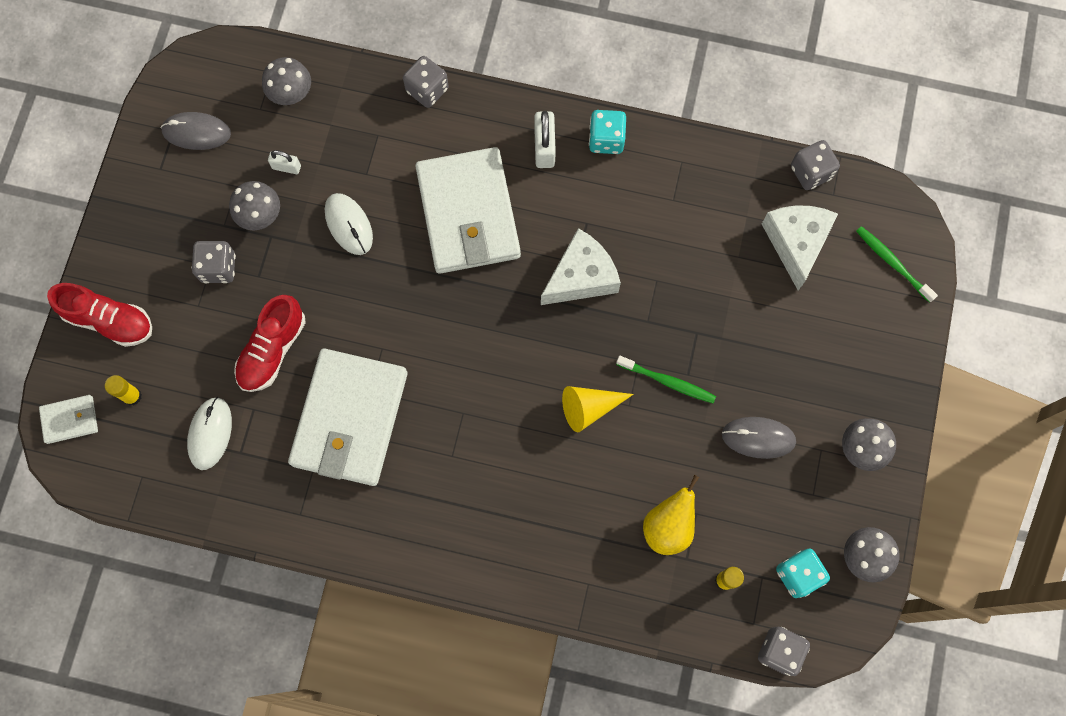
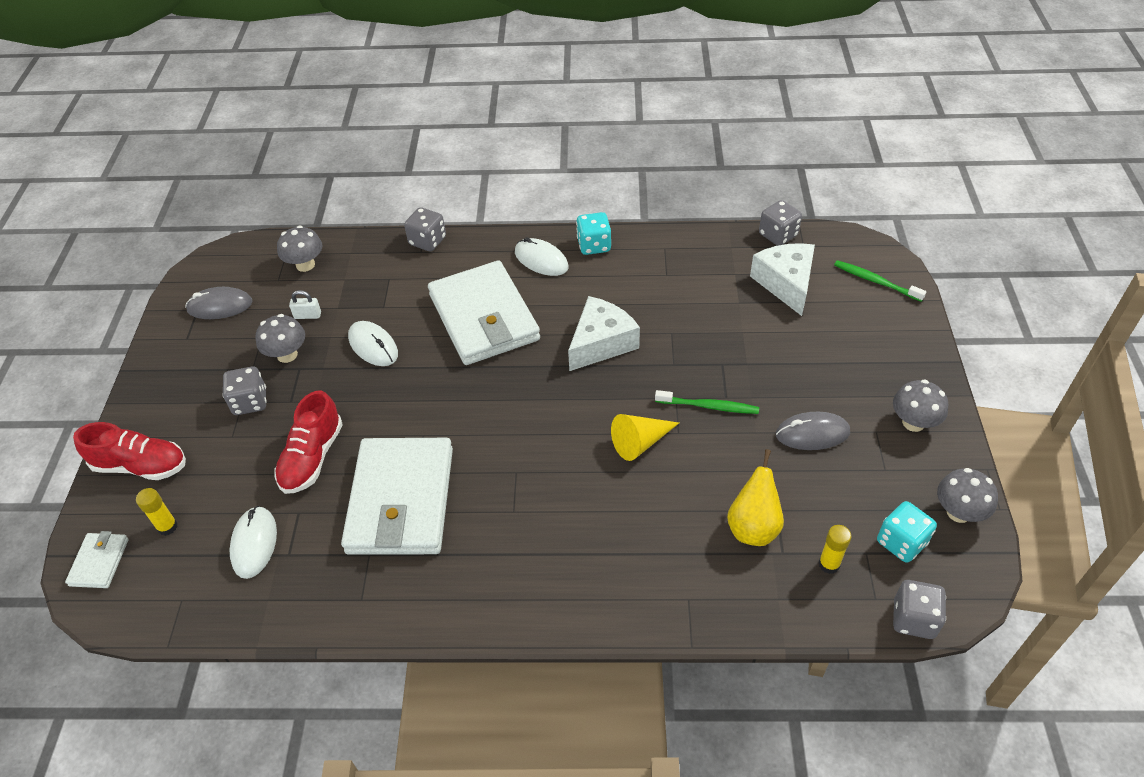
camera: 10 degrees left, 25 degrees down
(70, 420) = (99, 562): white wallet -> white wallet turned 60 degrees counterclockwise
(544, 147) = (541, 260): white padlock -> white mouse

